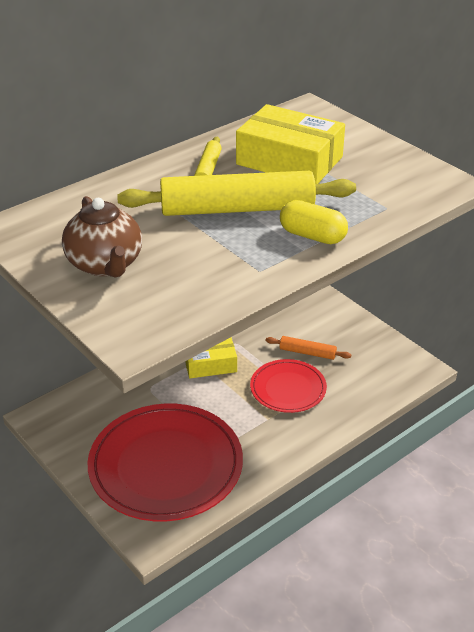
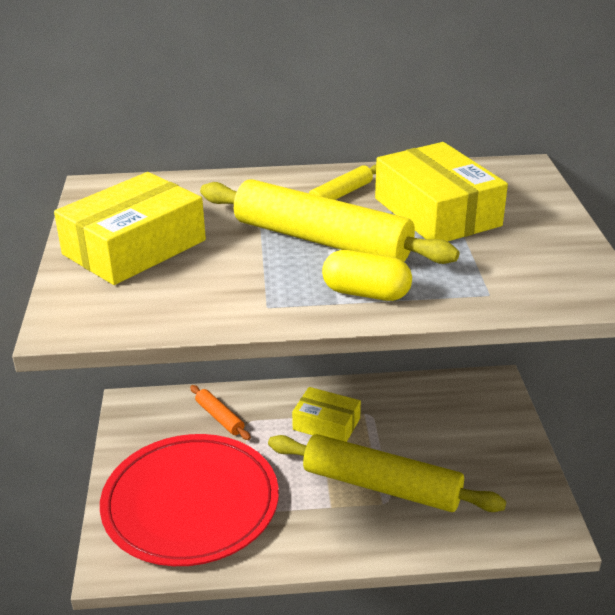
camera: 35 degrees right, 5 degrees down
(105, 265) = (134, 247): brown teapot -> yellow box
(288, 389) = (381, 486): red plate -> yellow rolling pin
(307, 352) = (438, 458): orange rolling pin -> orange rolling pin (219, 417)
(312, 236) = (366, 293): yellow capsule -> yellow capsule turned 45 degrees counterclockwise

